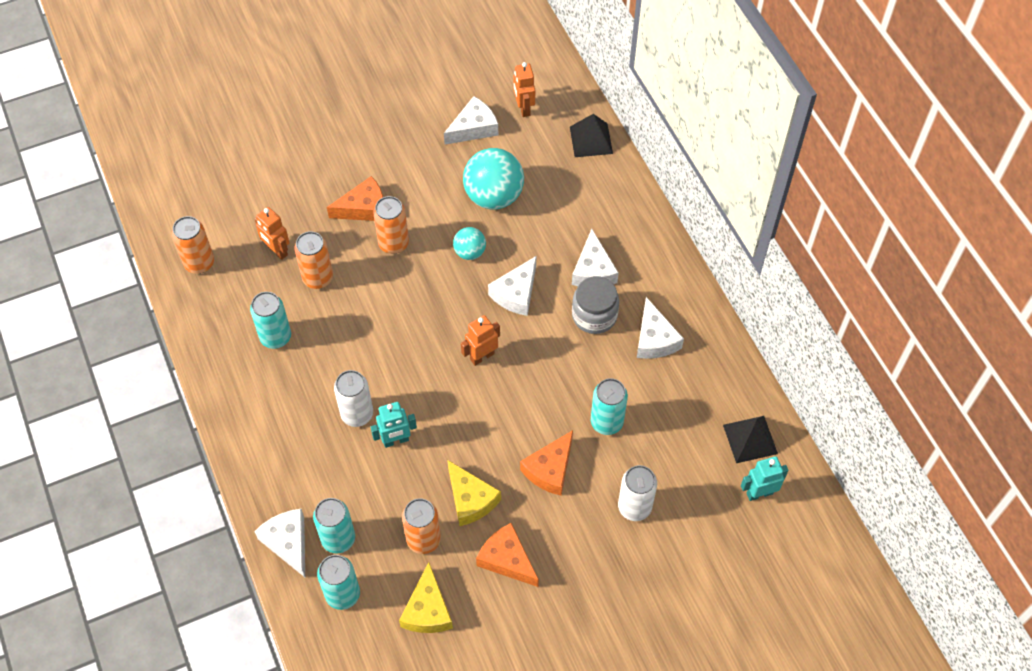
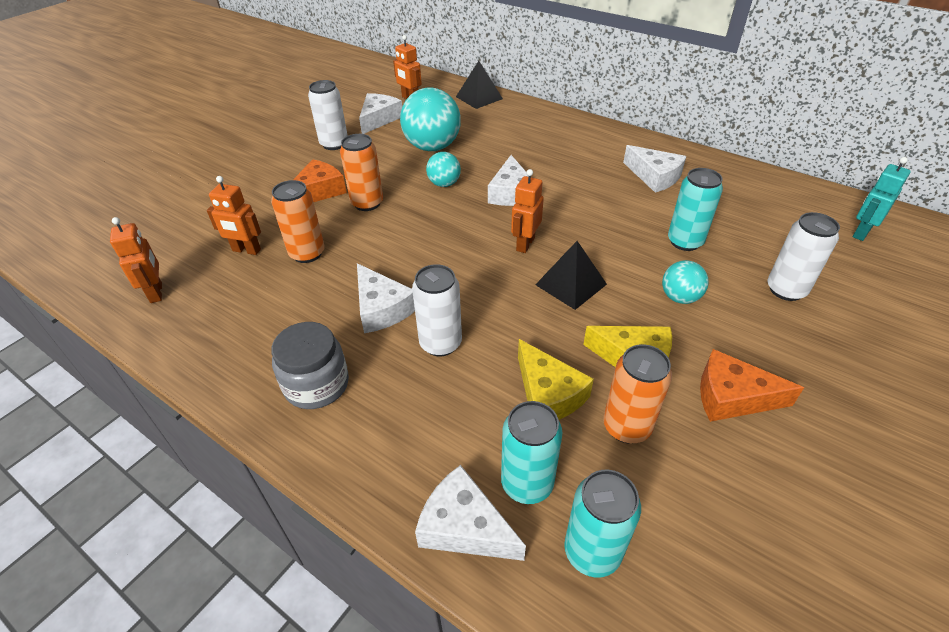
camera: 30 degrees left, 15 degrees down
(199, 263) = (156, 292): orange can -> orange robot
(275, 337) = (292, 317): turquoise can -> none
(396, 440) = (504, 347): turquoise robot -> none
(412, 147) = (334, 144): none -> white can
(427, 610) = (711, 504): yellow cheese -> yellow cheese (548, 394)
(550, 469) = (679, 297): orange cheese -> turquoise ball
(593, 270) = (559, 158): white cheese -> white cheese (381, 308)
(594, 315) = (591, 181): grey jar -> grey jar (316, 385)
(750, 439) = (804, 203): black pyramid -> black pyramid (571, 284)

